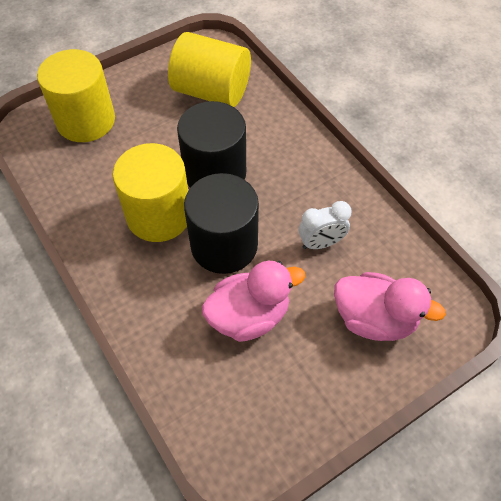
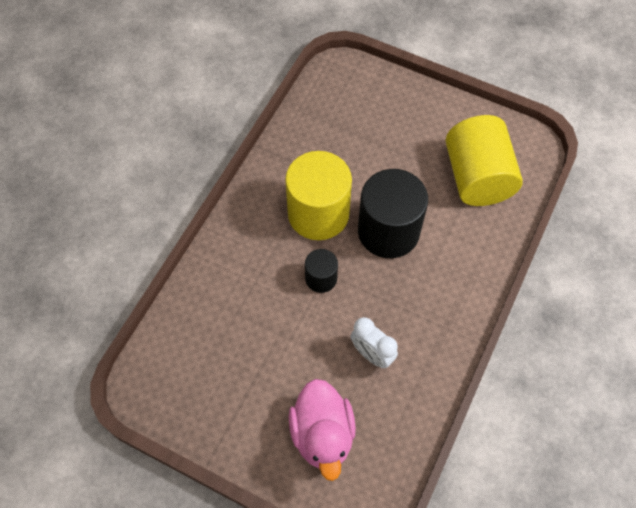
camera: 60 degrees right, 5 degrees up
(86, 121) = (375, 104): yellow cylinder -> none
(224, 245) = (321, 278): black cylinder -> black cylinder, size x0.50
(249, 316) = (267, 333): pink duck -> none

